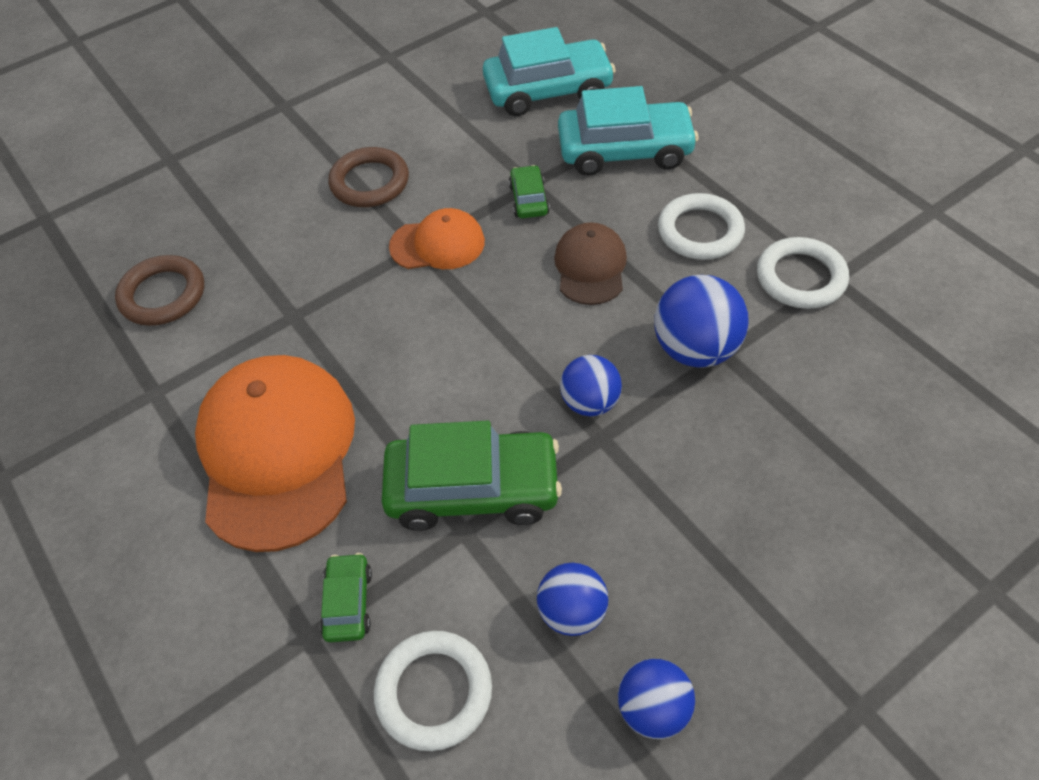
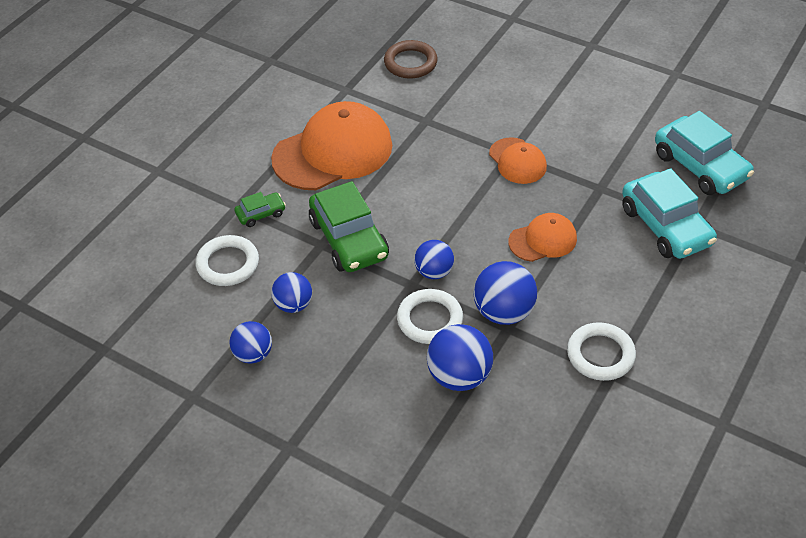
camera: 65 degrees right, 5 degrees down
(370, 182) = (550, 111): brown ring -> none
(529, 199) = (584, 191): green car -> none
(590, 267) = (543, 240): brown cap -> orange cap
(700, 231) = (611, 288): white ring -> white ring (430, 319)
(789, 435) = (459, 376): none -> blue ball

